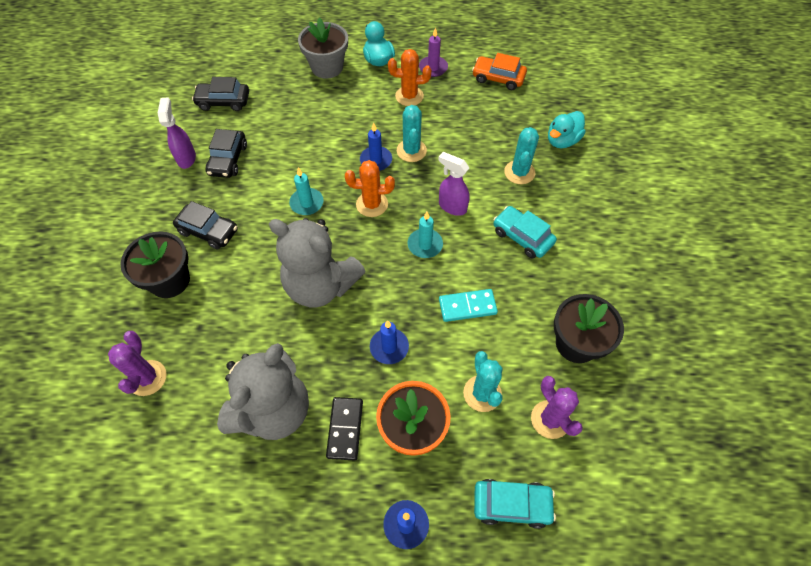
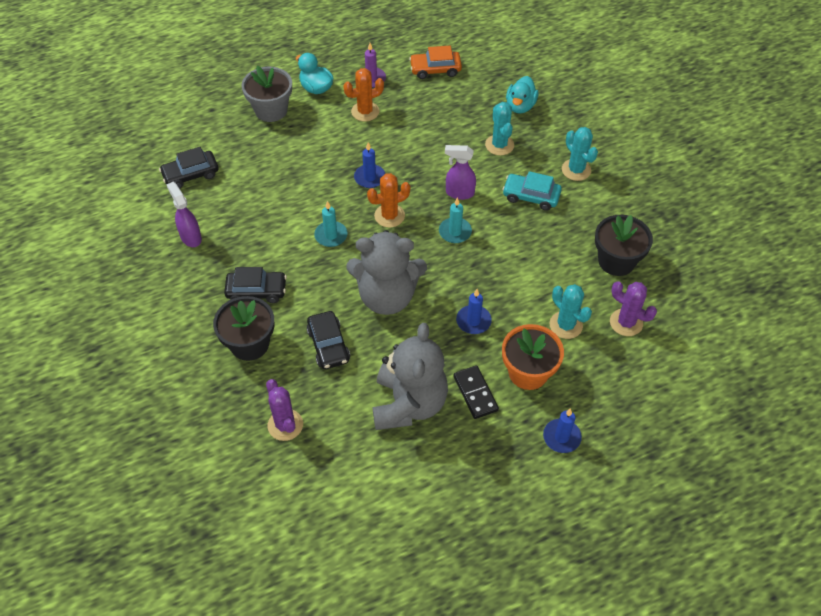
camera: 25 degrees left, 5 degrees down
(228, 159) = (232, 224): black car -> black car (328, 345)
(411, 151) = (396, 159): turquoise cactus -> turquoise cactus (576, 170)
(467, 306) = (517, 266): turquoise domino -> none
(511, 504) = (630, 391): turquoise car -> none

